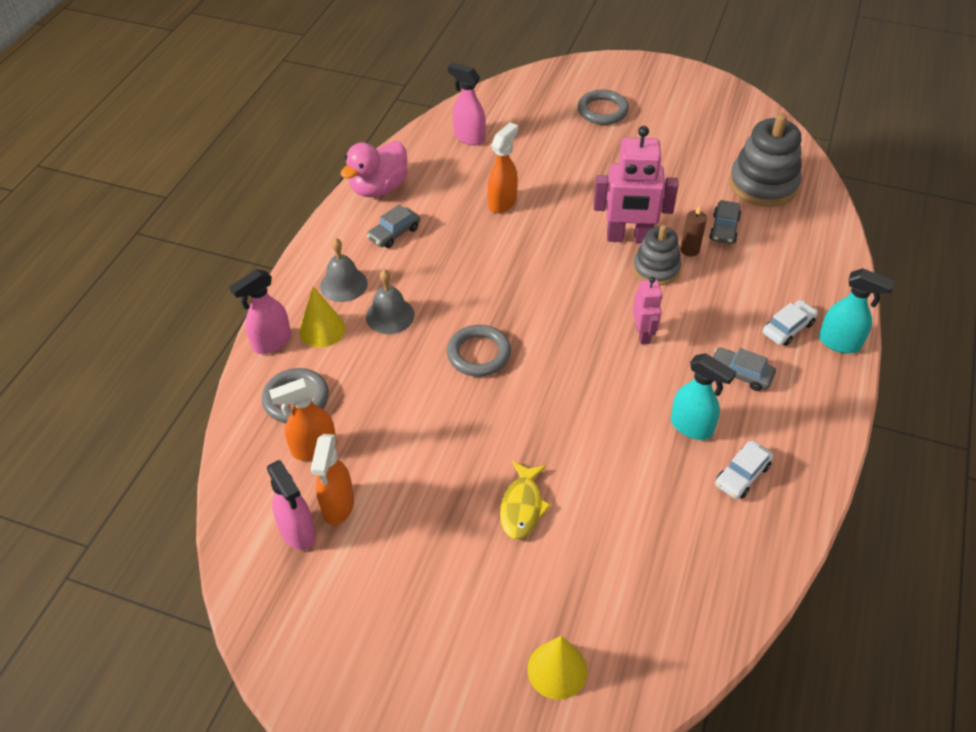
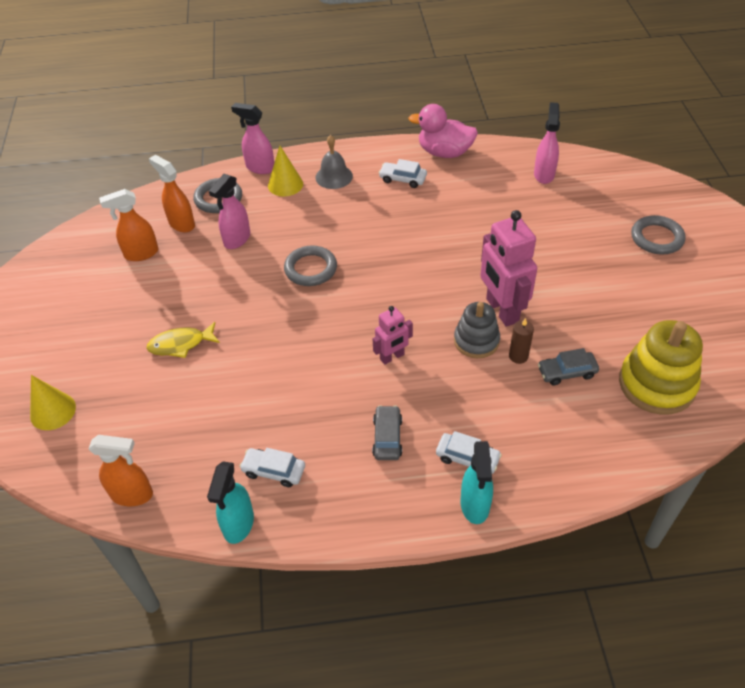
camera: 65 degrees right, 0 degrees up
(298, 532) = (114, 244): pink spray bottle -> pink spray bottle (237, 239)
(390, 315) = (319, 210): grey bell -> none
(394, 233) = (403, 179): grey car -> white car
(502, 203) = (482, 221): orange spray bottle -> orange spray bottle (132, 494)
(692, 427) = (308, 421): turquoise spray bottle -> turquoise spray bottle (238, 525)
(763, 184) = (656, 384): grey stacking toy -> yellow stacking toy

